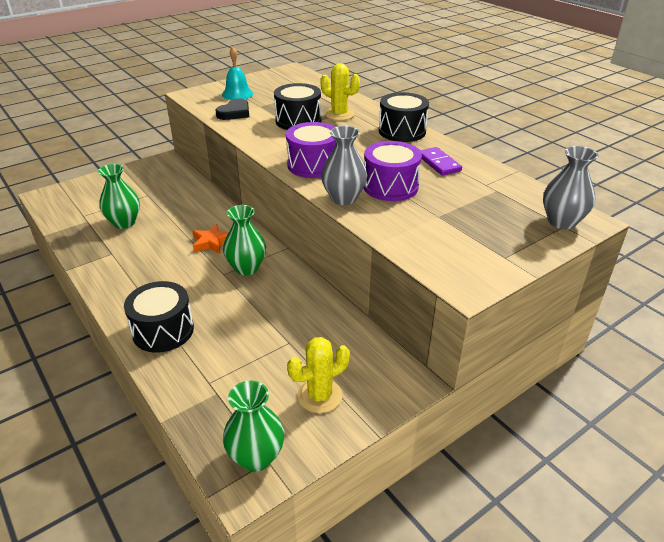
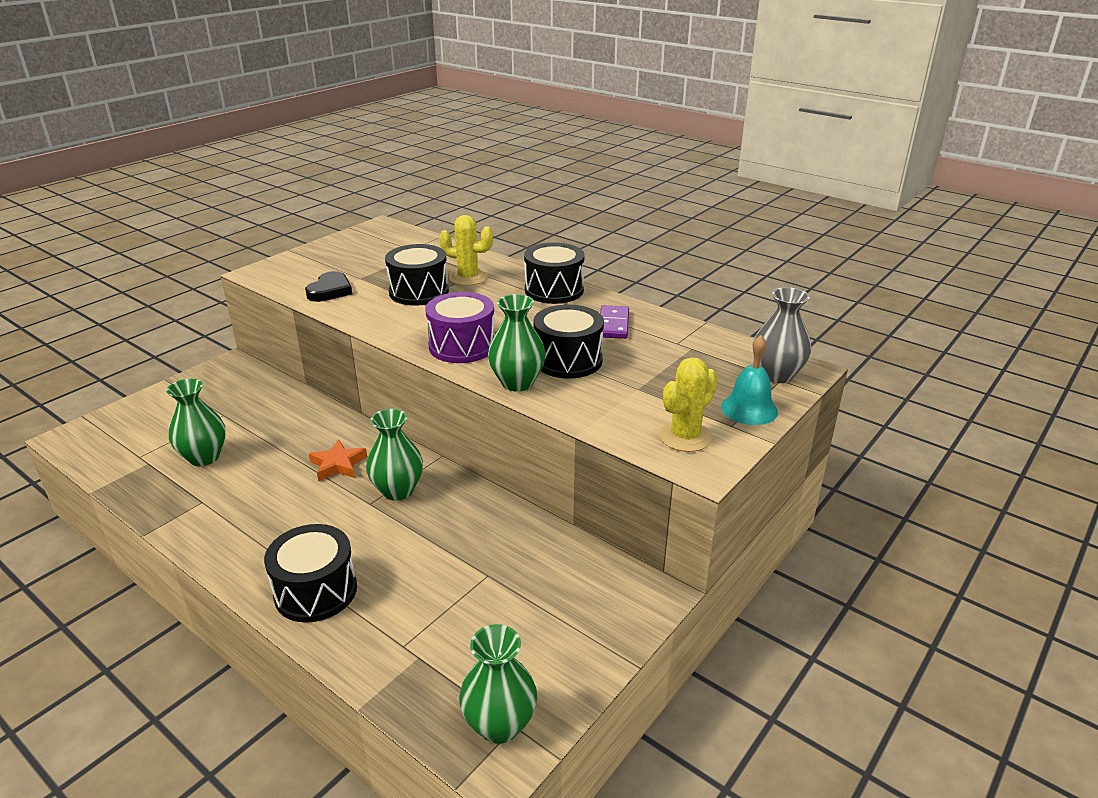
camera: 15 degrees left, 5 degrees down
(237, 94) = (323, 265): turquoise bell -> turquoise bell (749, 409)
(319, 396) = (550, 633): yellow cactus -> yellow cactus (685, 437)
(343, 198) = (517, 383): grey vase -> green vase
(390, 186) = (568, 360): purple drum -> black drum
(438, 163) = (613, 324): purple domino -> purple domino turned 45 degrees clockwise

